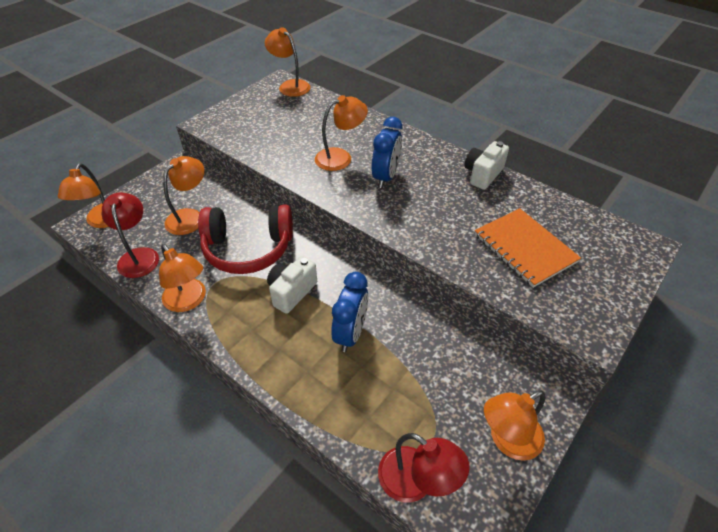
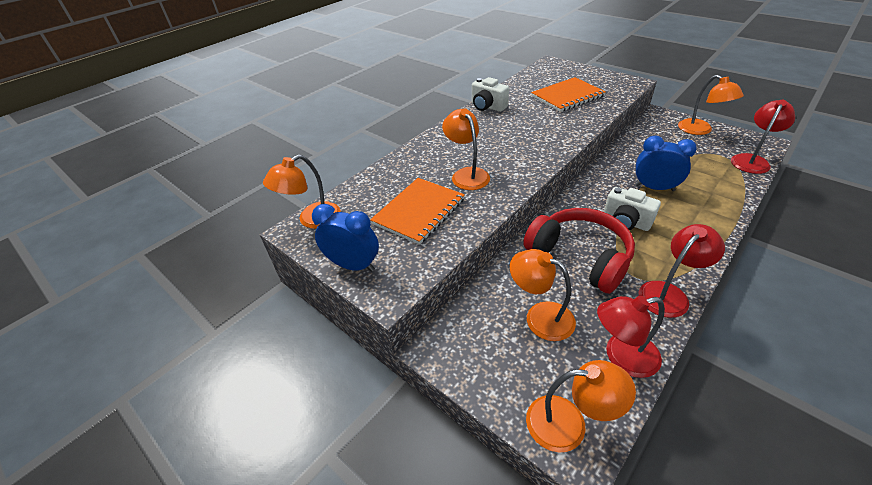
camera: 85 degrees left, 5 degrees down
(188, 301) = (669, 293): orange lamp -> red lamp
(248, 249) = (580, 257): red headphones -> red headphones turned 45 degrees counterclockwise
(290, 132) = (419, 211): none -> orange notebook
(386, 177) = (496, 149): blue clock -> blue clock (353, 265)

